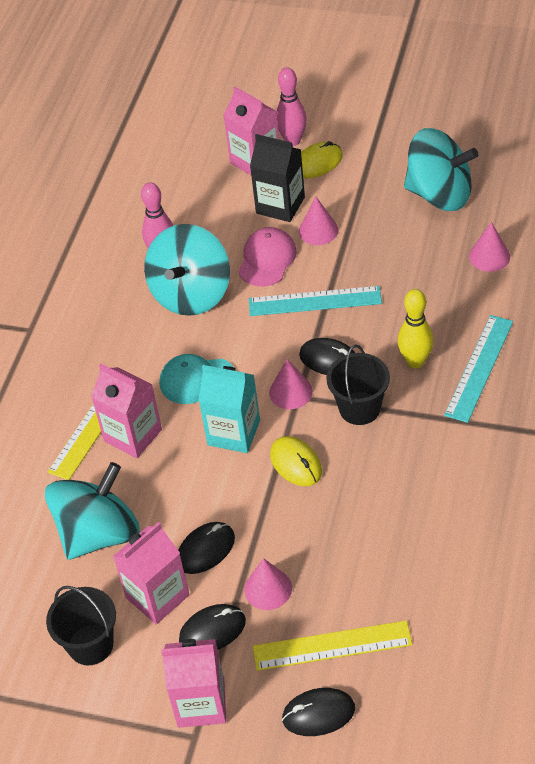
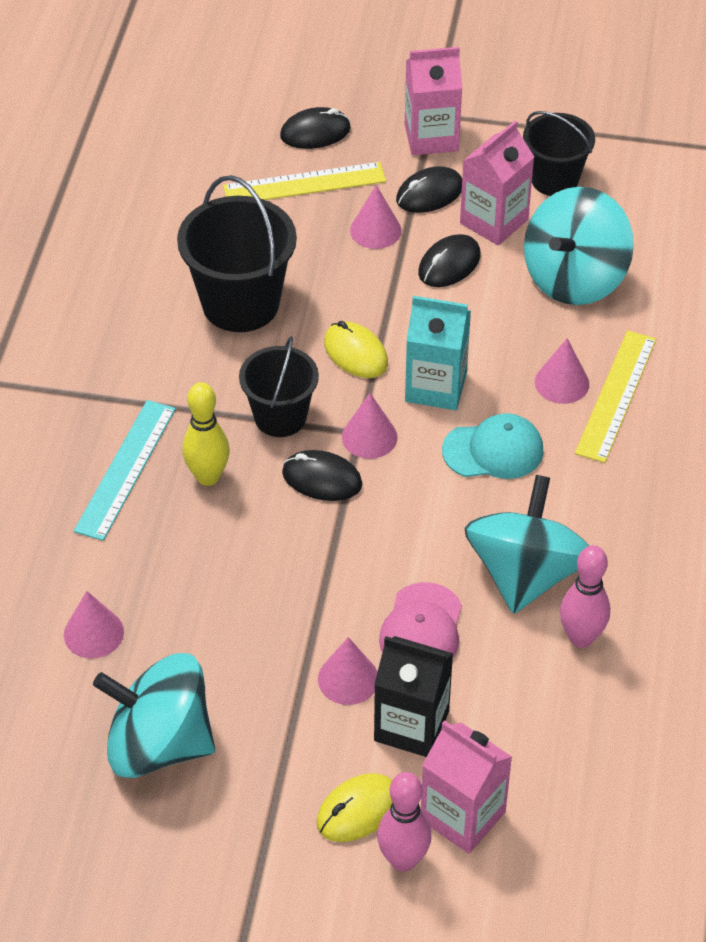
camera: 170 degrees right, 0 degrees up
(133, 435) = (562, 383): pink carton -> pink cone
(315, 301) = (346, 562): turquoise ruler -> none
(393, 512) = (240, 304): none -> black bucket

